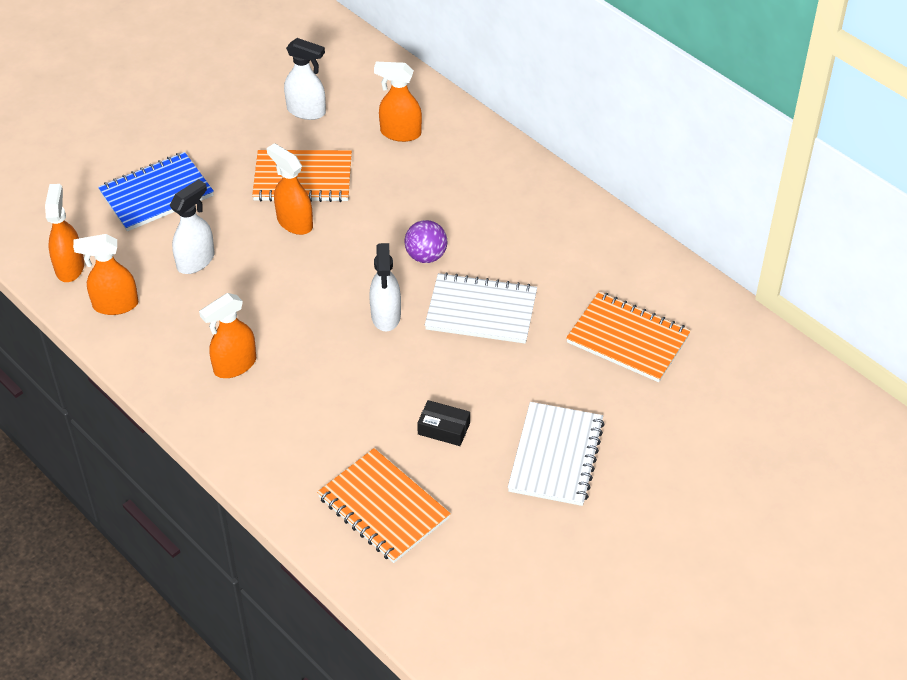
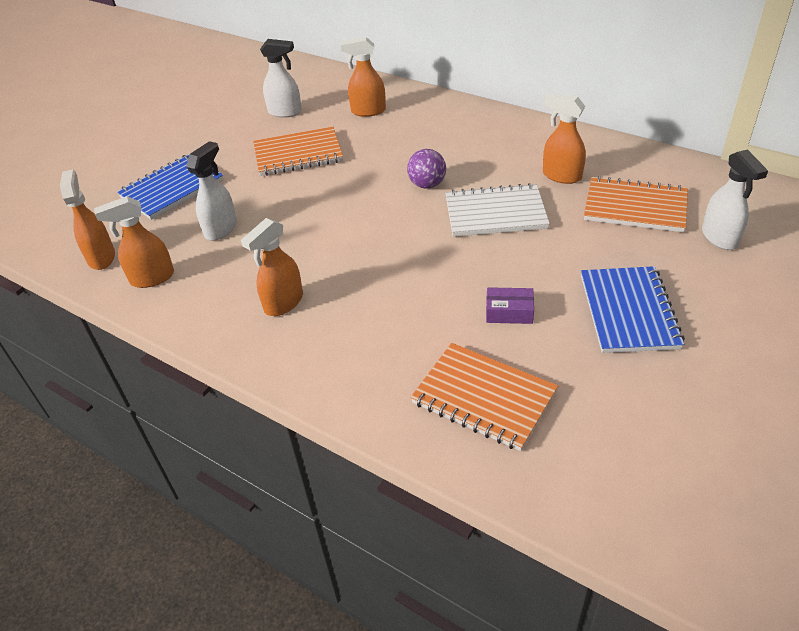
camera: 10 degrees left, 5 degrees down
(294, 222) = (301, 184): orange spray bottle -> orange spray bottle (561, 176)
(386, 316) = (411, 234): white spray bottle -> white spray bottle (720, 238)
(444, 429) = (509, 312): black box -> purple box
(555, 456) = (628, 311): white notebook -> blue notebook

